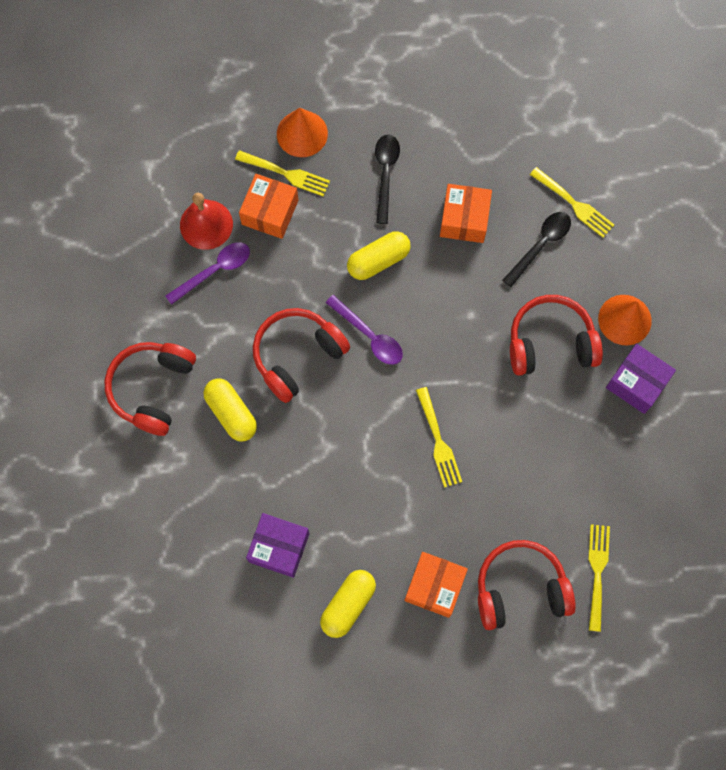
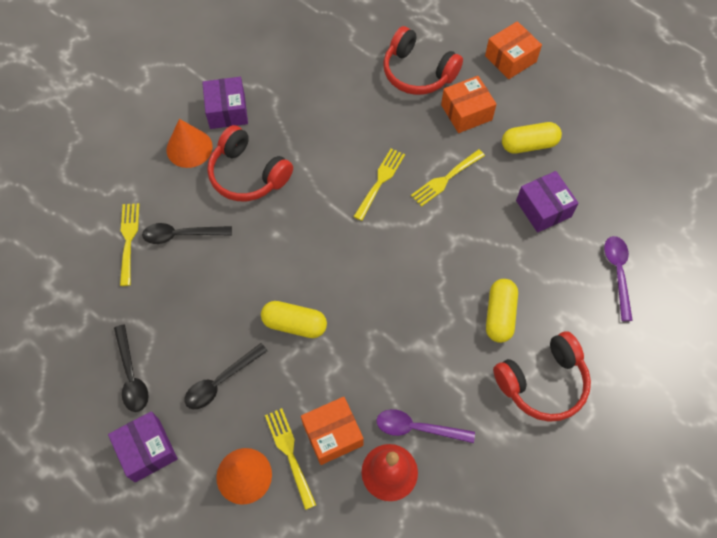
camera: 135 degrees left, 10 degrees down
(297, 356) = (417, 312): red headphones -> none
(369, 336) = (355, 280): purple spoon -> purple spoon (617, 273)
(383, 89) = (147, 450): none -> purple box
(451, 121) = (131, 375): none -> black spoon
(464, 219) = (207, 297): orange box -> orange box (510, 59)
(597, 572) = (366, 46): yellow fork -> yellow fork (445, 179)

